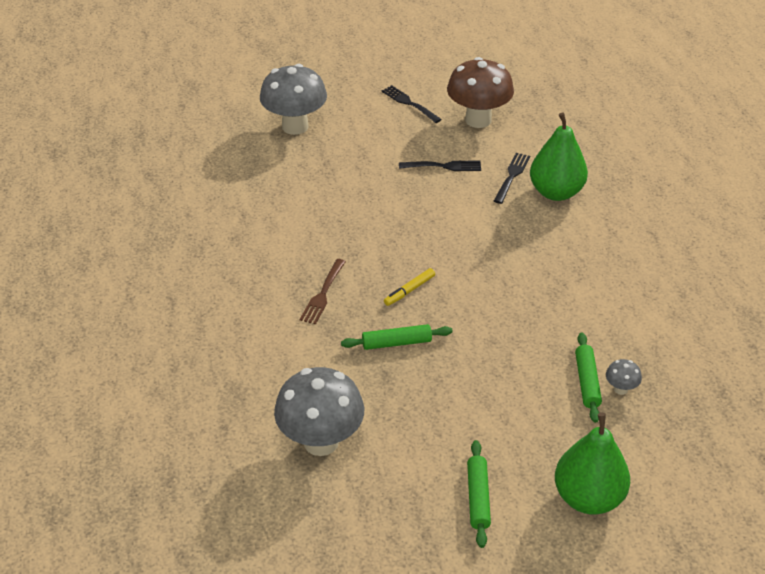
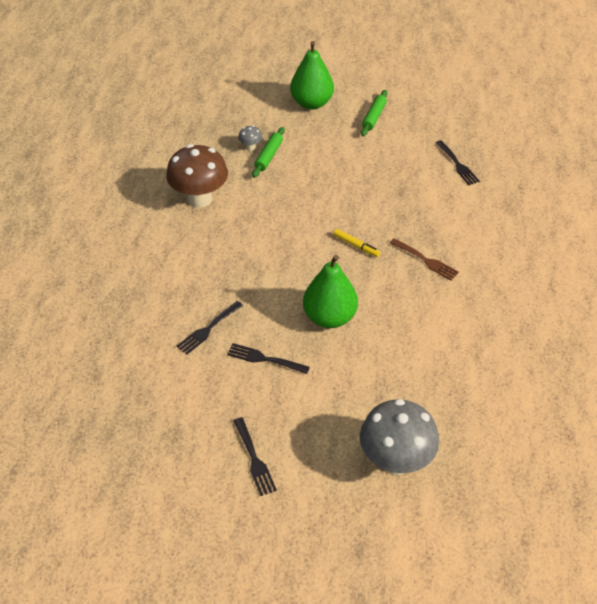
camera: 160 degrees left, 5 degrees up
(321, 441) = (457, 164): grey mushroom -> black fork
(323, 294) = (425, 260): brown fork -> brown fork turned 90 degrees clockwise
(396, 343) = (383, 210): green rolling pin -> none
(409, 290) = (356, 246): yellow marker -> yellow marker turned 60 degrees clockwise
(478, 120) = (195, 410): brown mushroom -> brown mushroom (200, 199)
(556, 192) = (182, 301): green pear -> green pear (329, 317)

